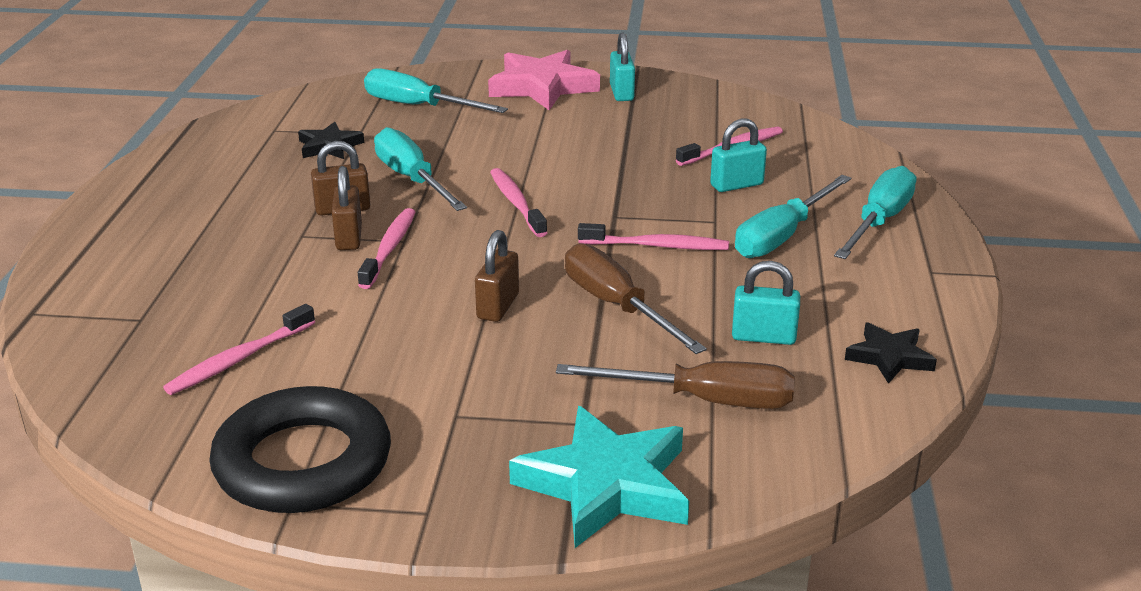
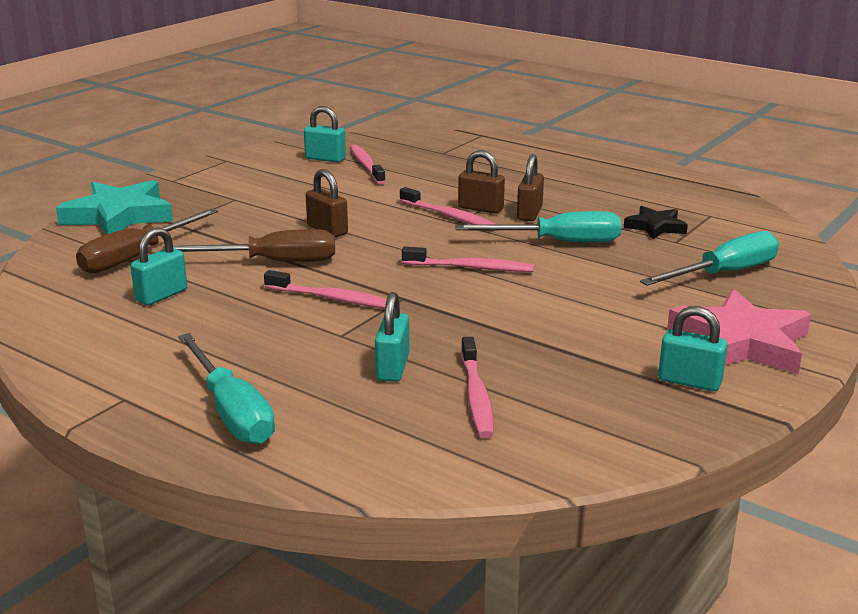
camera: 120 degrees right, 5 degrees down
(228, 405) = (325, 159): none -> turquoise padlock
(303, 462) = (252, 165): black ring -> none
(657, 246) = (332, 298): pink toothbrush -> pink toothbrush turned 105 degrees counterclockwise
(782, 236) = (275, 353): turquoise screwdriver -> none
(889, 357) = (66, 328): black star -> none

